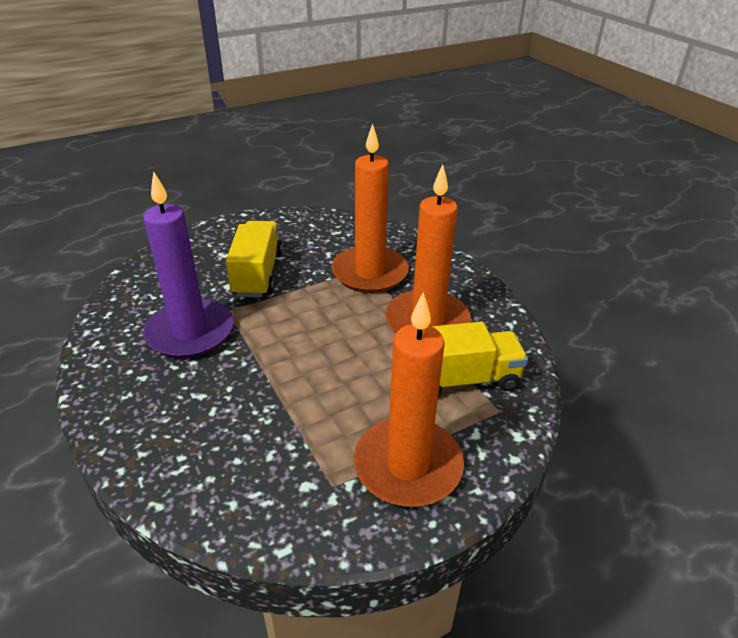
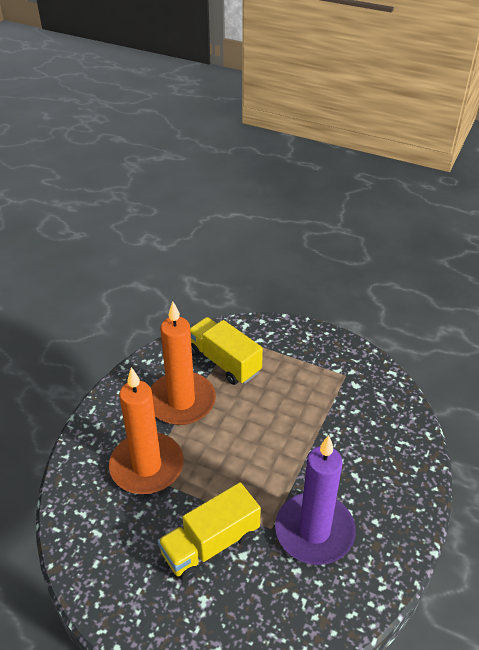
camera: 125 degrees left, 5 degrees up
(407, 465) = (305, 354): orange candle -> none

